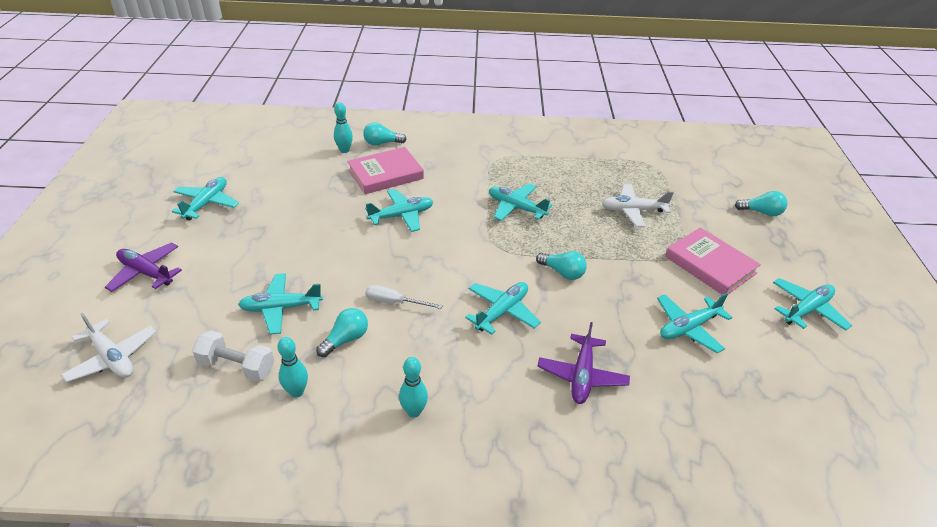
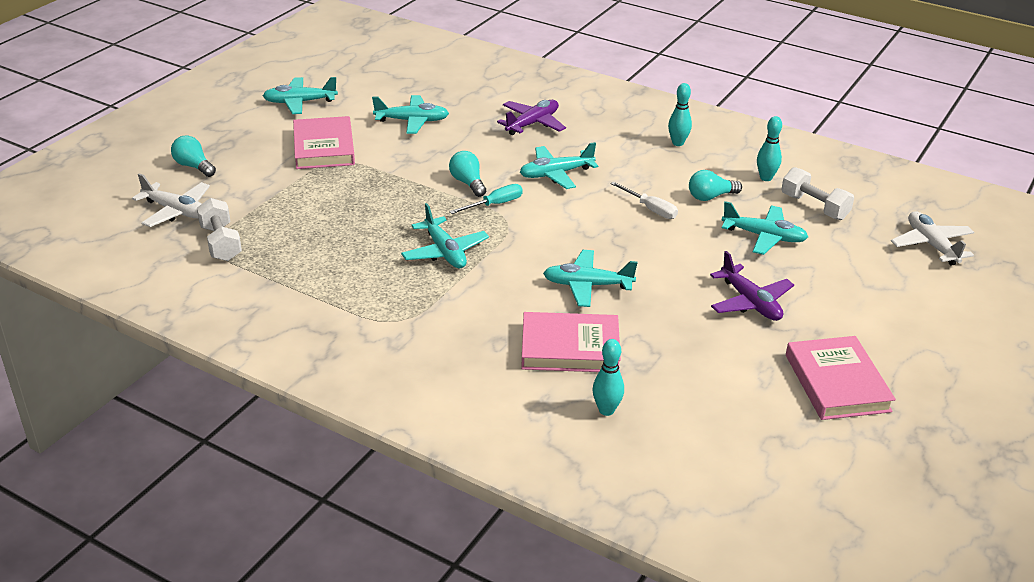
camera: 150 degrees left, 5 degrees down
(146, 273) = (910, 313): purple plane -> purple plane (750, 302)
(206, 203) = (837, 383): turquoise plane -> pink book
(382, 143) = (540, 404): turquoise light bulb -> none
(521, 259) = (495, 204): none -> turquoise screwdriver
(633, 210) = (320, 209): white plane -> white plane (176, 211)
(653, 168) = (221, 243): none -> white dumbbell

